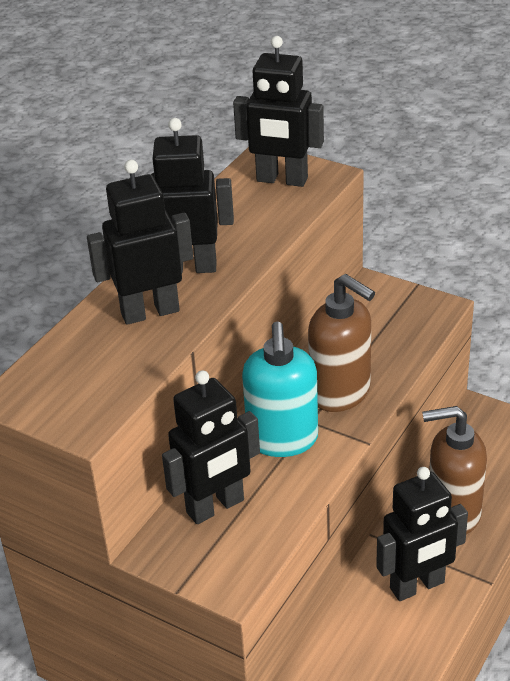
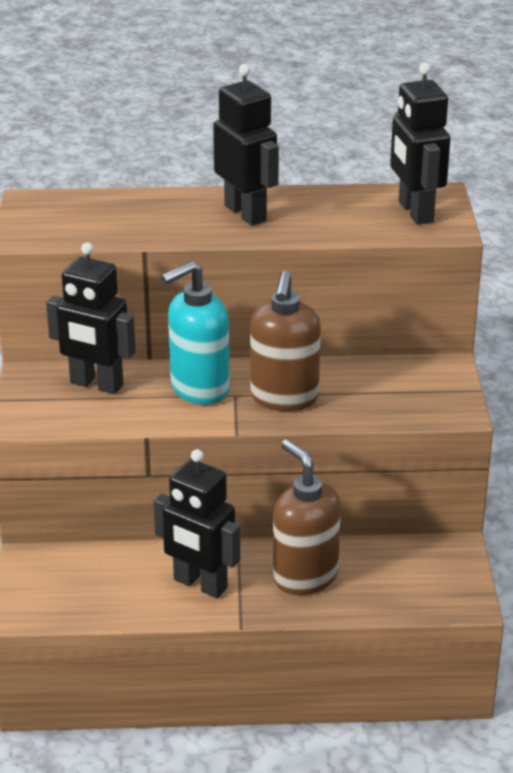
camera: 55 degrees right, 5 degrees down
(150, 312) = (173, 217): black robot -> none

